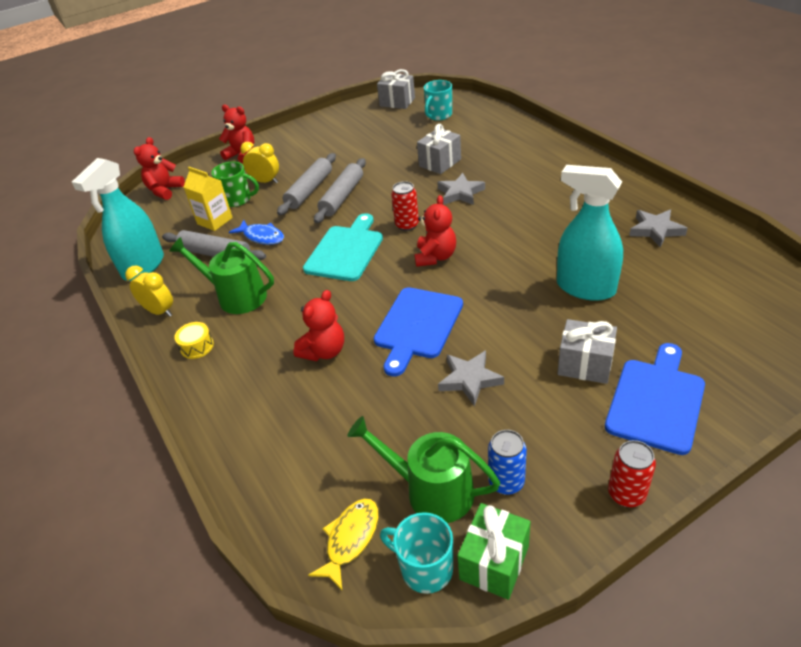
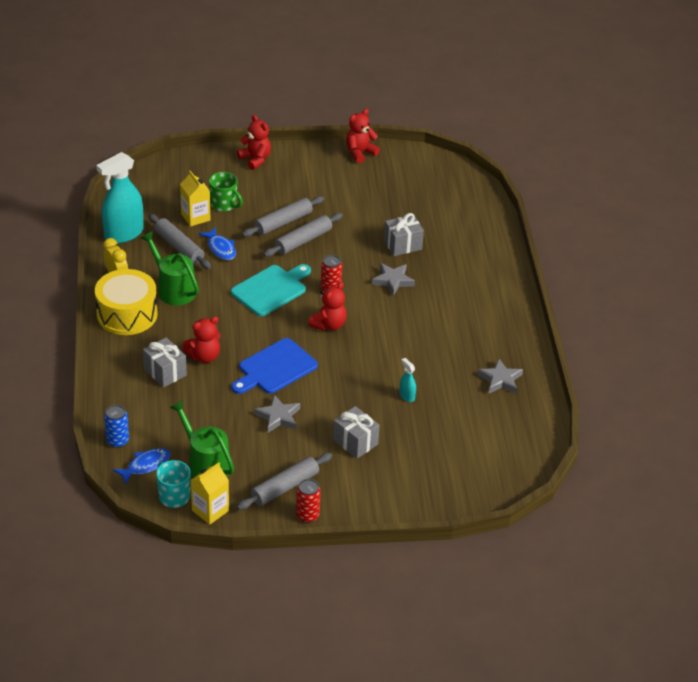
camera: 20 degrees right, 0 degrees up
(165, 190) = (174, 168): red teddy bear -> red teddy bear (360, 153)
(197, 346) = (127, 314): yellow drum -> yellow drum, size x2.42
(265, 182) = (256, 197): yellow clock -> none
(350, 539) = (145, 465): yellow fish -> blue fish
(397, 102) = (423, 162): grey gift -> grey gift (165, 372)
(438, 115) = (444, 195): turquoise mug -> none
(494, 562) = (210, 510): green gift -> yellow carton
(506, 482) = (249, 479): blue can -> blue can (117, 441)
(560, 469) = (285, 487): none -> grey rolling pin
(585, 288) = (407, 396): turquoise spray bottle -> turquoise spray bottle, size x0.43
(656, 401) = (375, 481): blue cutting board -> none

